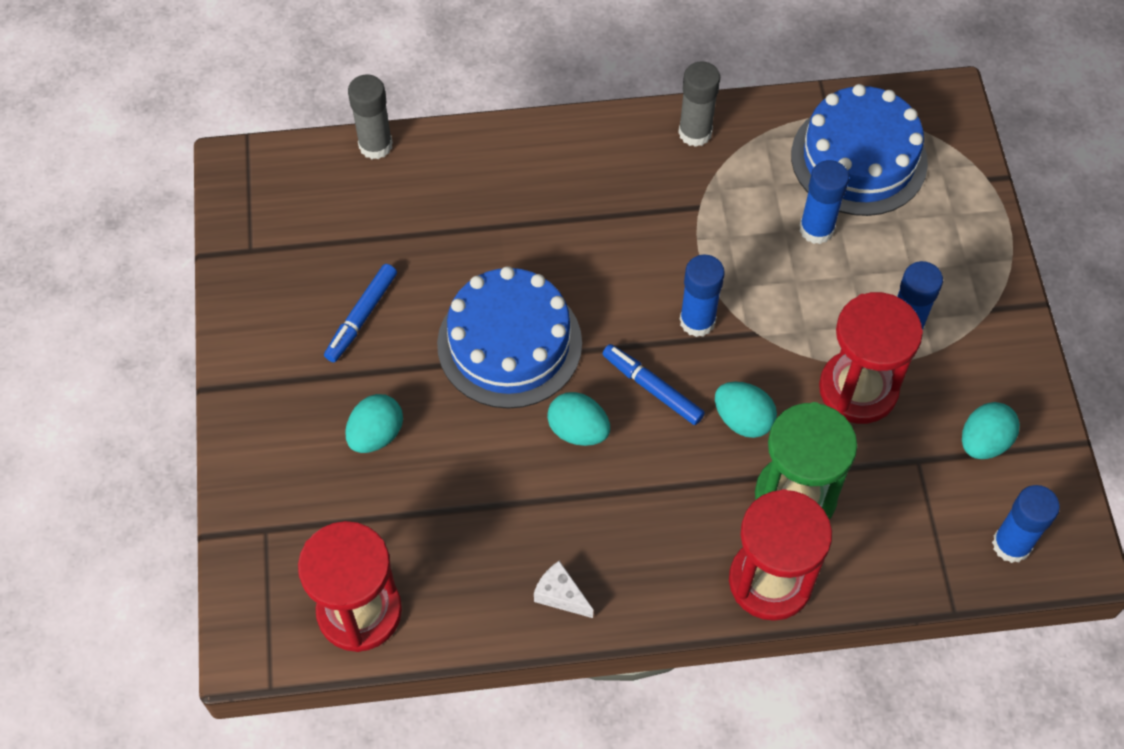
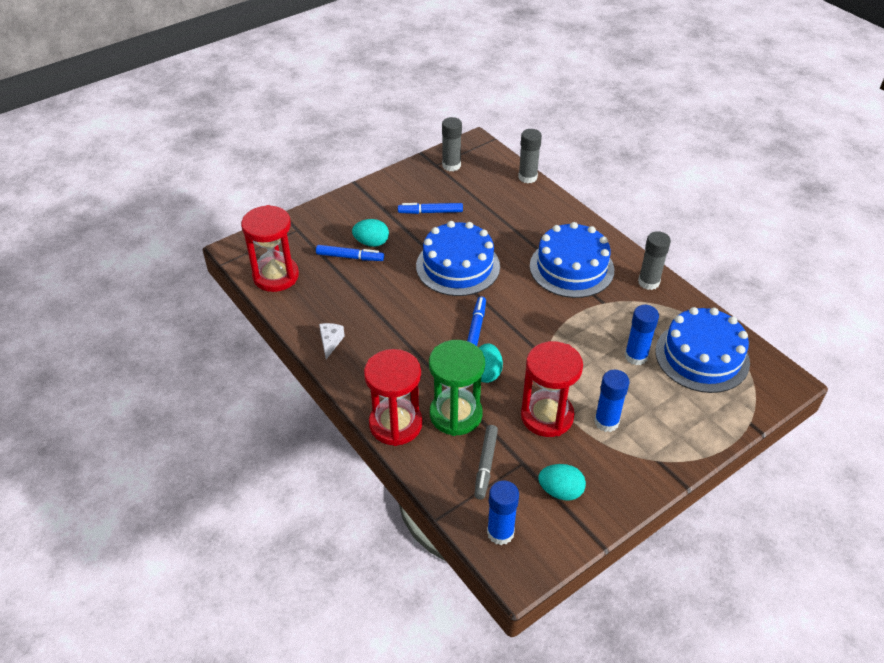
camera: 60 degrees right, 15 degrees down
(269, 230) = (451, 165): none -> grey glue stick
(388, 481) = (350, 257): none -> blue marker
(578, 430) = (428, 311): turquoise egg -> none
(608, 204) = (571, 268): none -> blue cake
(697, 321) = (531, 330): blue glue stick -> none
(899, 505) = (486, 465): none -> grey marker

